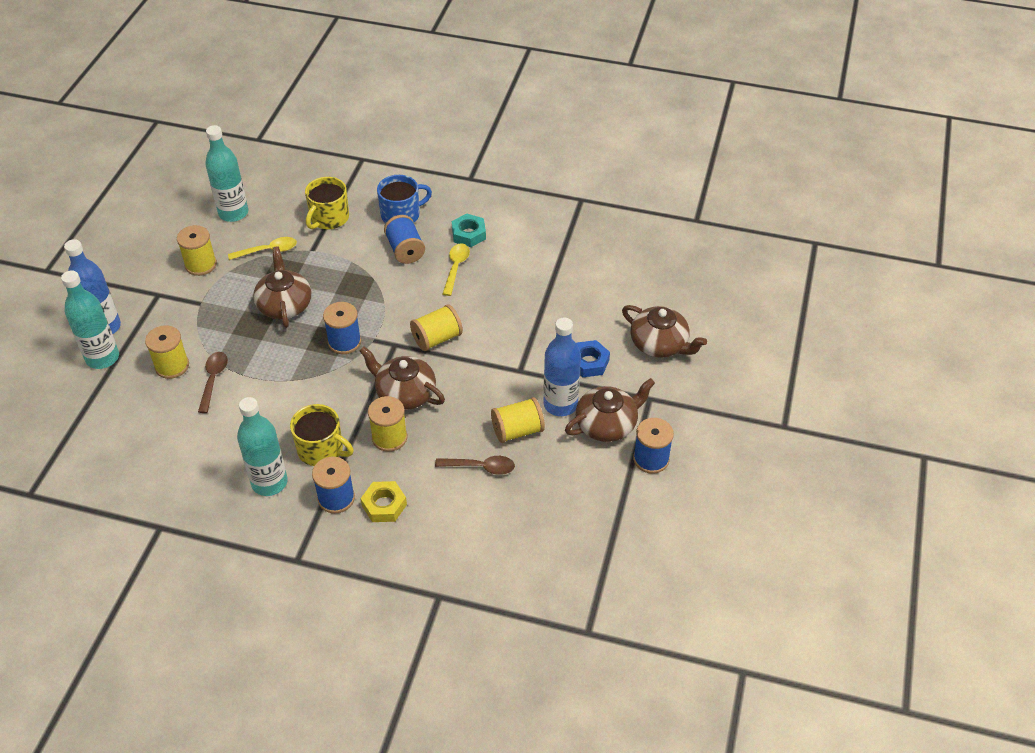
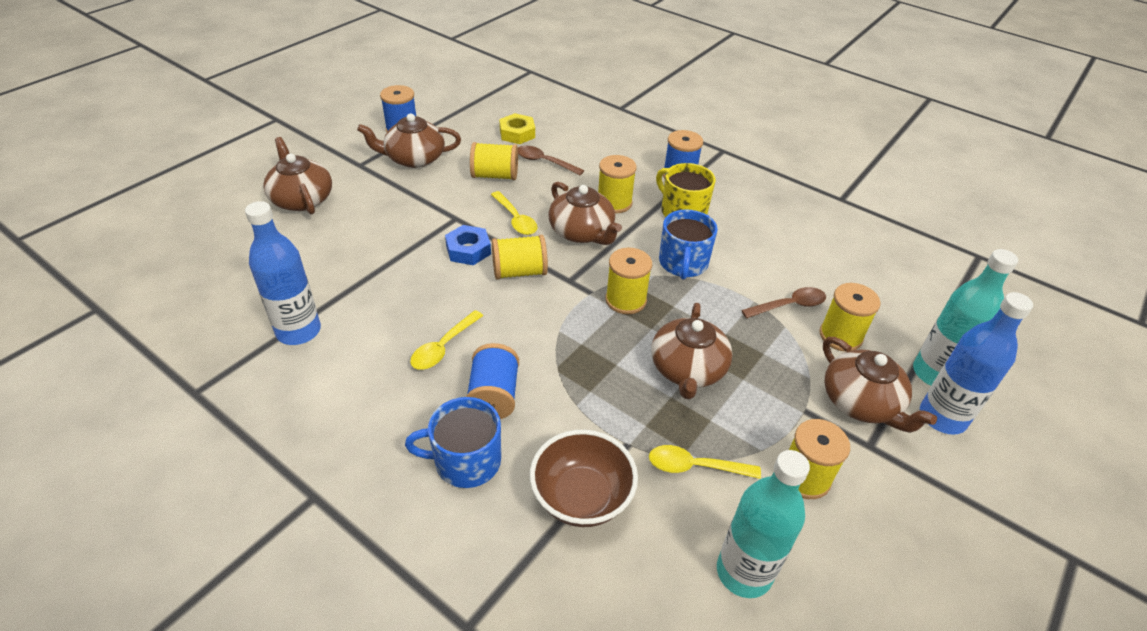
camera: 160 degrees left, 5 degrees down
(160, 320) = (861, 403): none -> brown teapot
(213, 380) = (789, 305): brown spoon -> brown spoon turned 135 degrees counterclockwise
(269, 482) = (737, 202): turquoise bottle -> none
(307, 391) = (683, 263): none -> blue mug
(329, 218) = (581, 497): yellow mug -> brown bowl
(344, 342) = (625, 300): blue spool -> yellow spool
(384, 505) = (639, 161): yellow nut -> yellow nut (517, 133)
(468, 387) = (515, 219): none -> yellow spoon
(469, 234) = (392, 391): turquoise nut -> none
(560, 404) = (441, 182): blue bottle -> blue bottle (298, 331)
(589, 362) = (384, 205): blue nut -> blue nut (468, 250)

